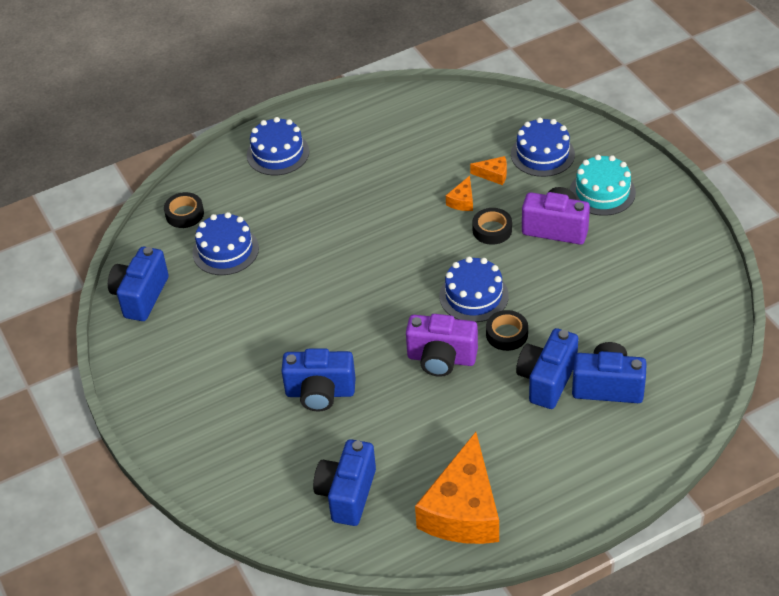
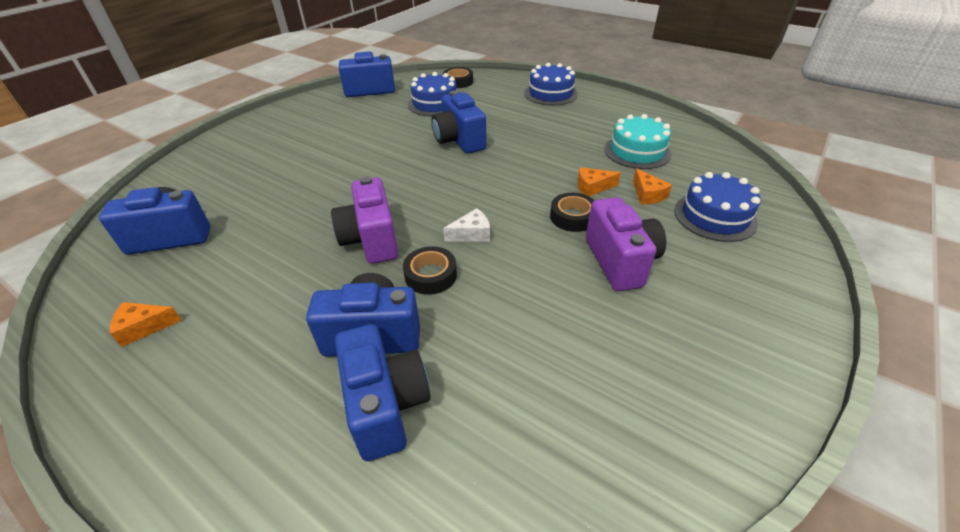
camera: 60 degrees right, 5 degrees down
(320, 393) = (299, 185): blue camera -> blue camera (459, 141)
(463, 510) = (144, 327): orange cheese -> orange cheese, size x0.41
(473, 296) = (472, 234): blue cake -> white cheese
(602, 192) = (717, 281): turquoise cake -> turquoise cake (637, 151)

